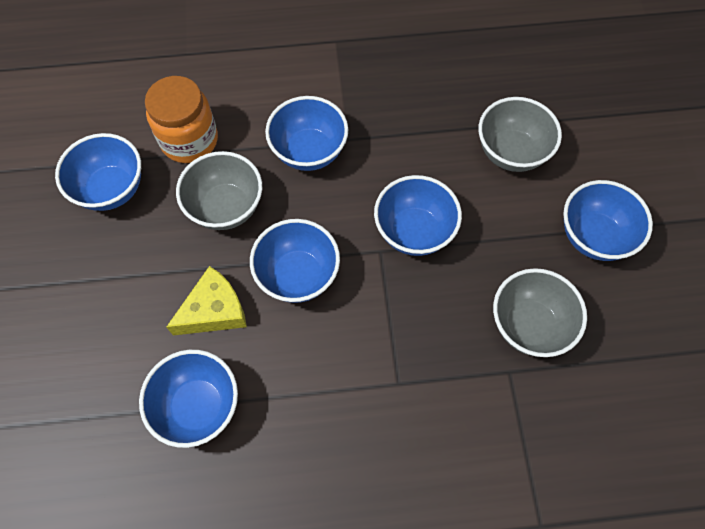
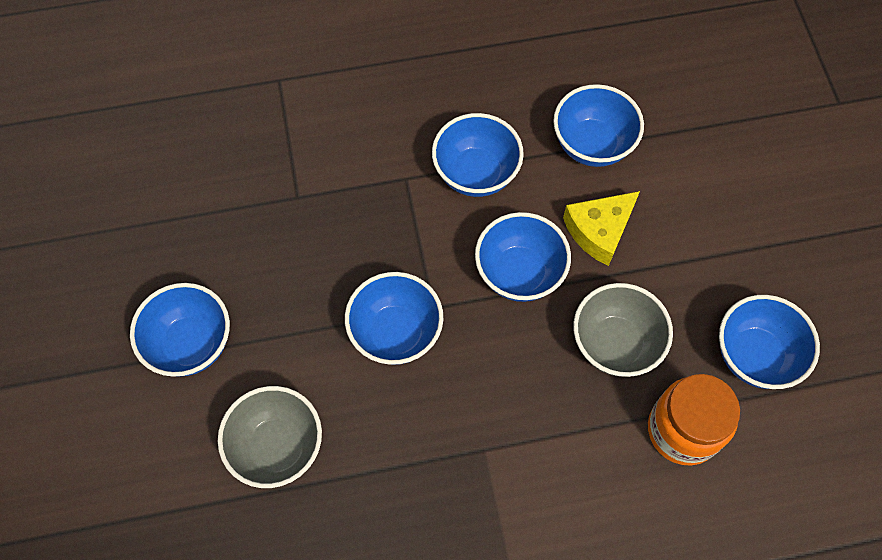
camera: 175 degrees right, 0 degrees up
(309, 151) = (530, 427): blue bowl -> blue bowl (476, 174)
(529, 325) = (274, 242): grey bowl -> none

